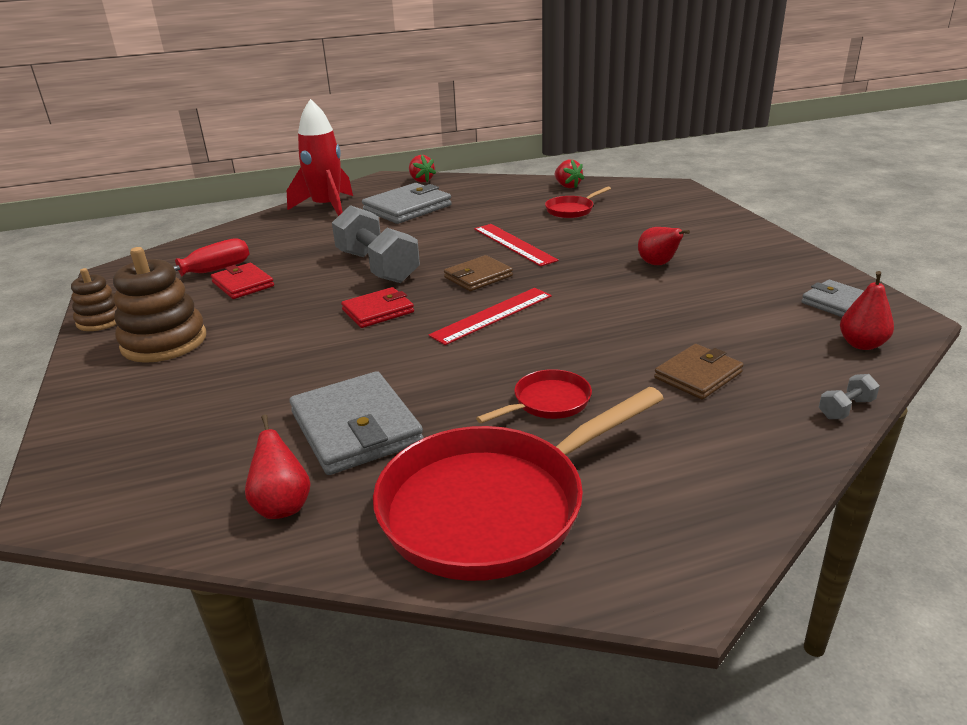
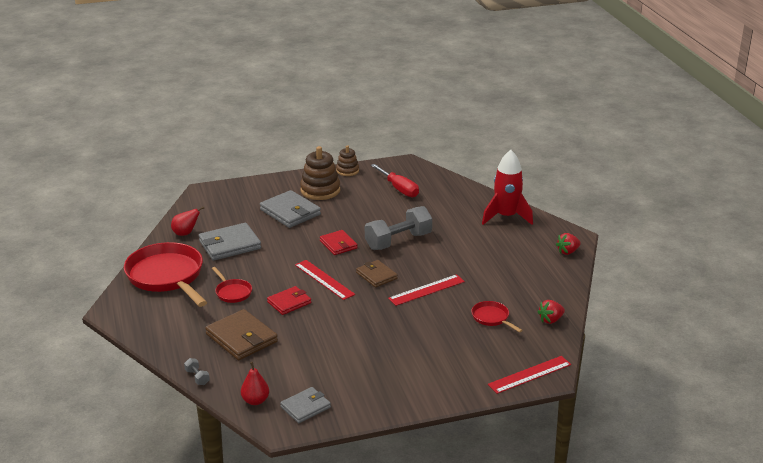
camera: 90 degrees right, 0 degrees up
(243, 284) = (382, 202): red wallet -> red wallet (289, 302)
(407, 208) = (503, 248): grey wallet -> grey wallet (290, 212)
(658, 264) = (382, 344): red pear -> none
(676, 193) = (529, 374): none -> red ruler
(698, 375) = (241, 338): brown wallet -> brown wallet, size x1.60

